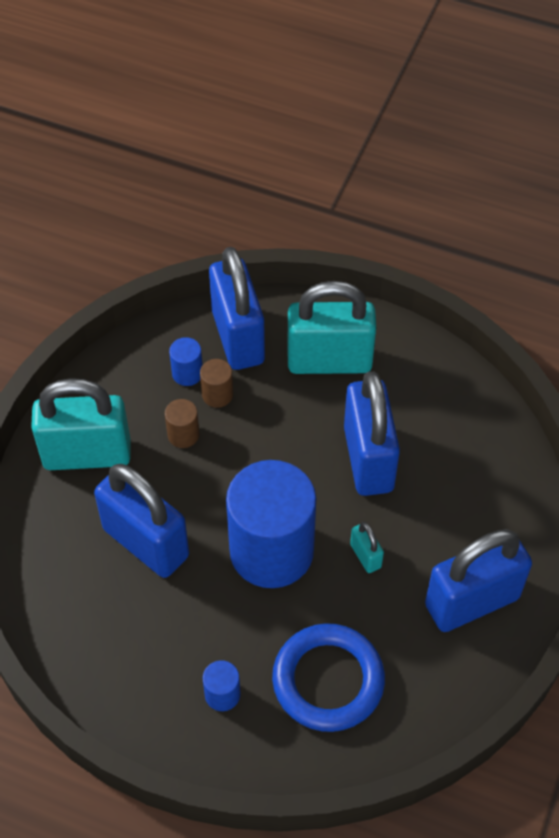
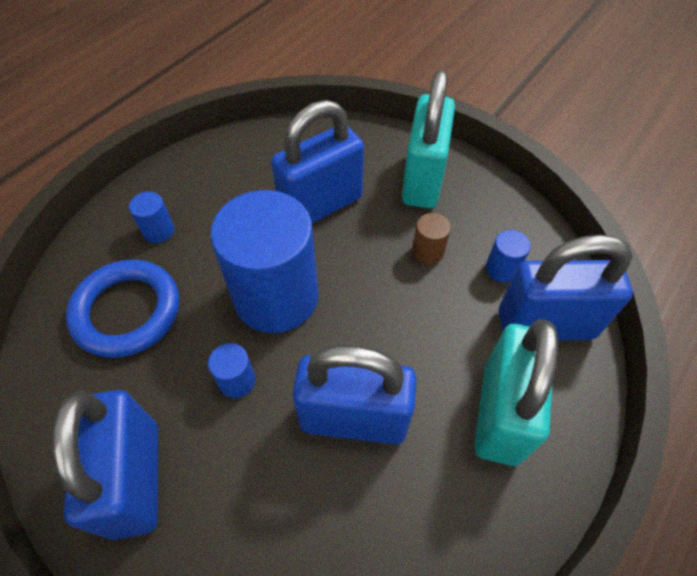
camera: 105 degrees right, 0 degrees up
(217, 394) = (470, 289): brown cylinder -> none
(365, 556) = (237, 381): turquoise padlock -> blue cylinder

